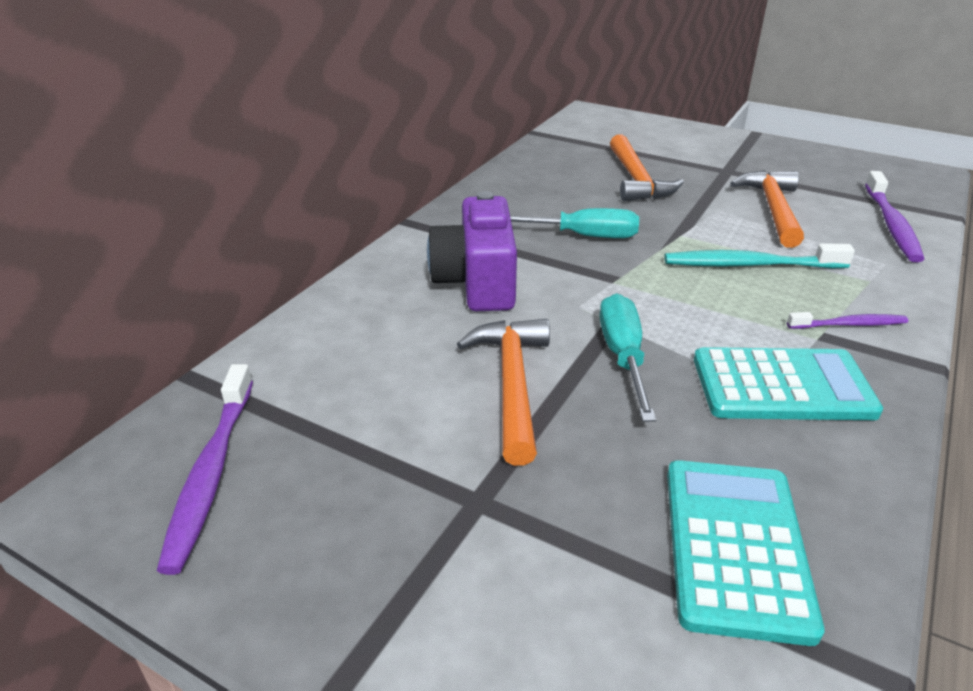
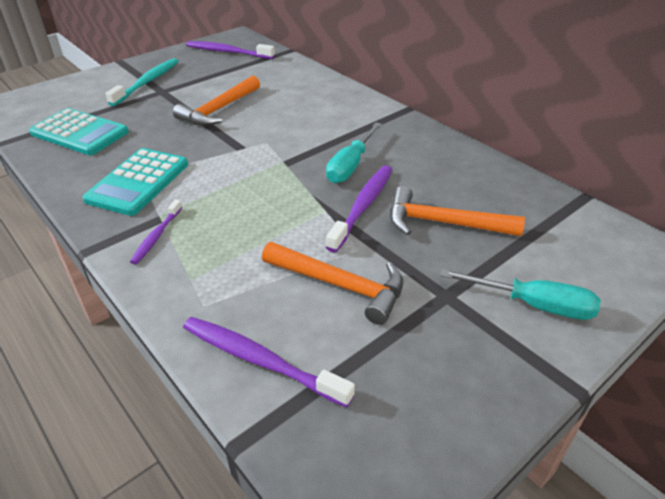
camera: 110 degrees right, 5 degrees up
(477, 282) = (316, 117): purple camera -> none
(512, 384) = (219, 110): orange hammer -> orange hammer turned 105 degrees clockwise
(623, 356) = (209, 142): turquoise screwdriver -> turquoise screwdriver (533, 305)
(652, 217) = (363, 206): none -> purple toothbrush
(750, 265) = (259, 226): turquoise toothbrush -> turquoise toothbrush (147, 82)

